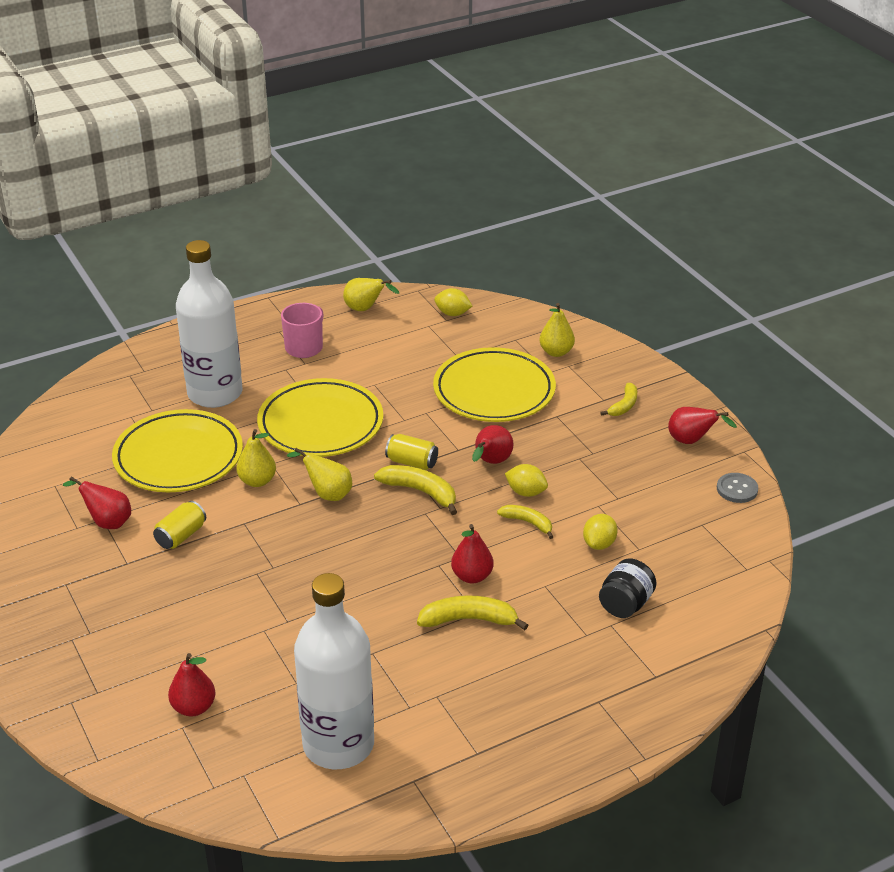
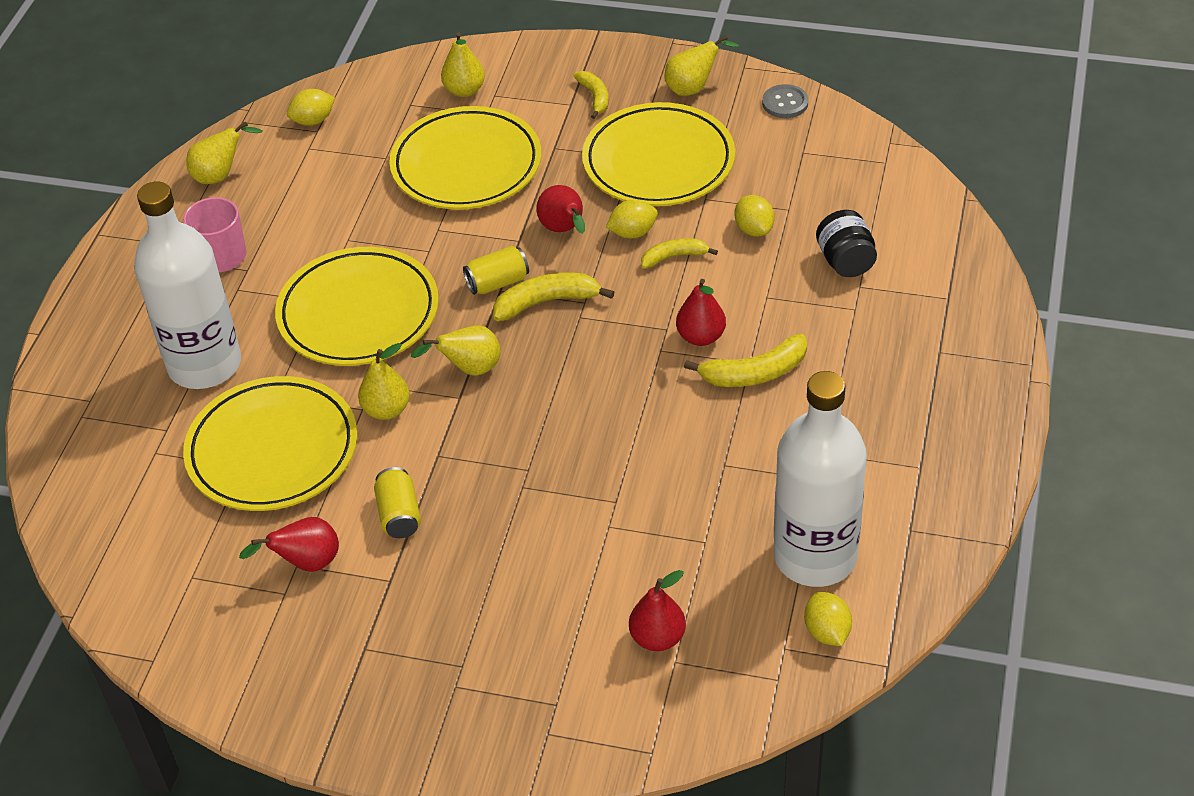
camera: 45 degrees left, 10 degrees up
(278, 789) = (827, 632): none -> yellow lemon
(469, 620) = (754, 373): yellow banana -> yellow banana turned 150 degrees counterclockwise
(604, 466) = (658, 162): none -> yellow plate
(691, 441) = (693, 88): red pear -> yellow pear

